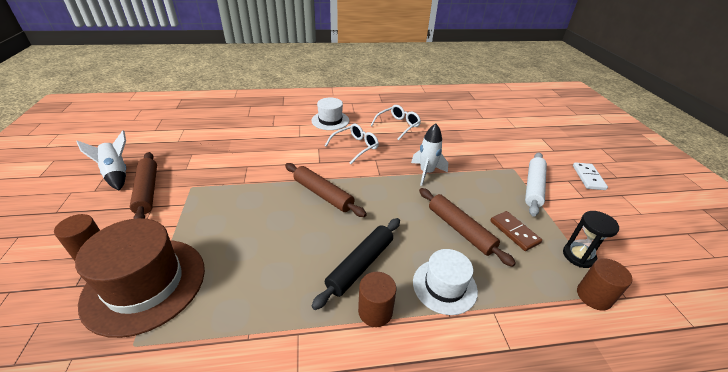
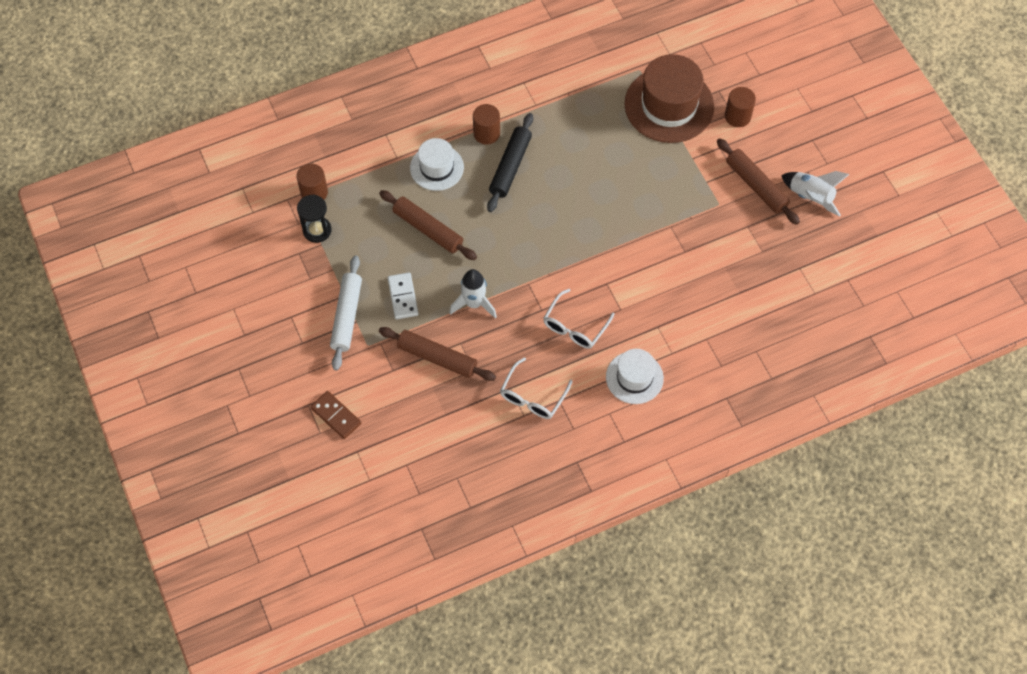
camera: 165 degrees right, 25 degrees up
(323, 194) = (578, 234): brown rolling pin -> brown rolling pin (437, 357)
(514, 232) = (374, 242): brown domino -> brown domino (336, 416)
(588, 177) = (276, 355): white domino -> white domino (403, 297)

